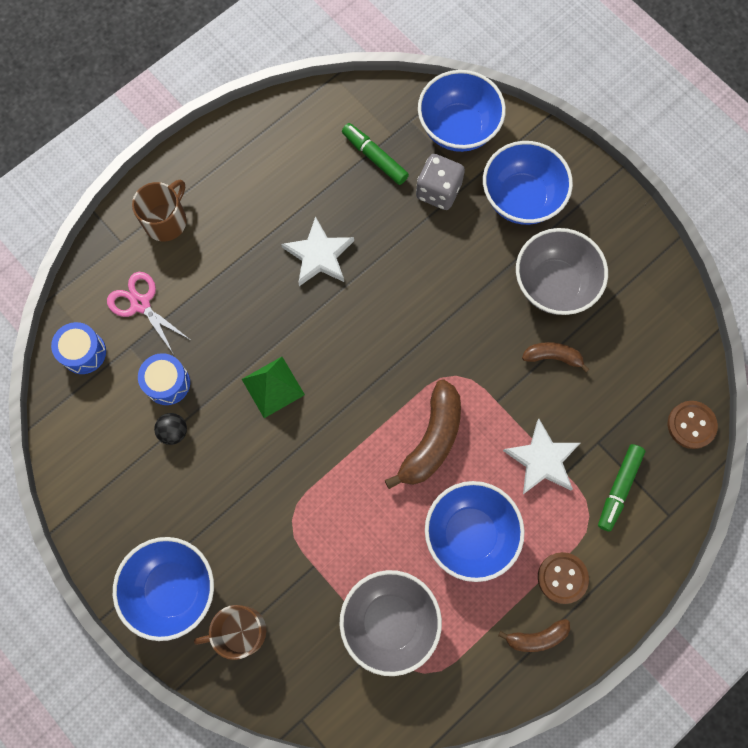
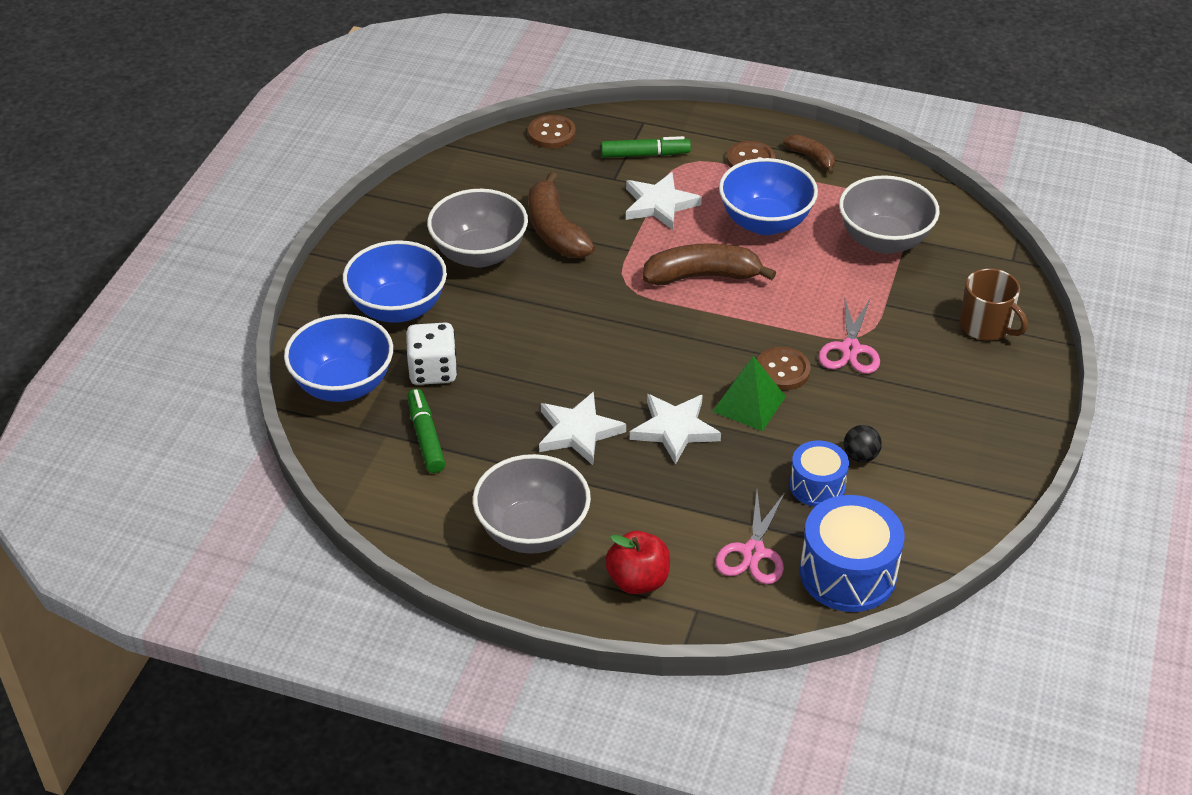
camera: 120 degrees left, 30 degrees down
(83, 352) = (848, 573): blue drum -> blue drum, size x1.65
(166, 221) = (638, 580): brown mug -> red apple
(172, 589) = (999, 386): blue bowl -> none
(248, 180) = (532, 531): none -> grey bowl
(280, 320) = (674, 429): none -> white star
(282, 500) = (850, 349): none -> pink scissors
(291, 433) = (782, 370): none -> brown button
(374, 157) = (426, 437): green marker -> green marker turned 150 degrees clockwise
(438, 191) = (433, 371): grey dice -> white dice
(553, 357) = (555, 230): brown banana -> brown banana, size x1.79

